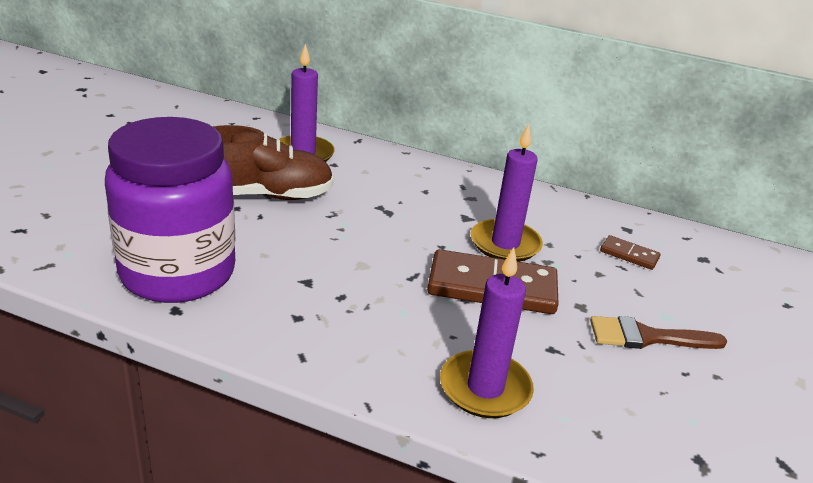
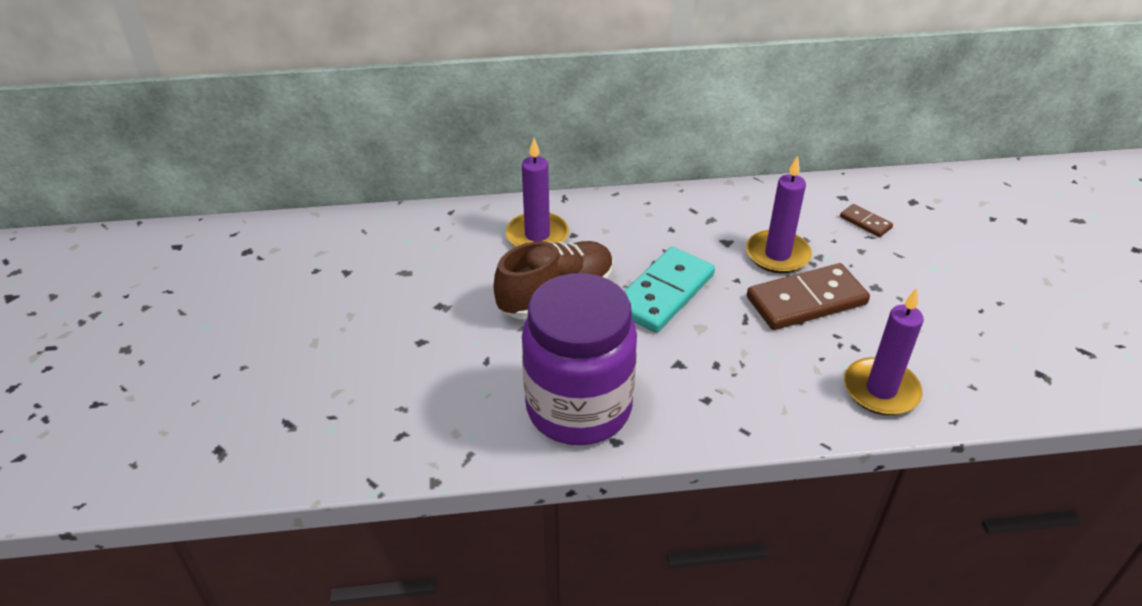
camera: 25 degrees left, 10 degrees up
(360, 229) = (663, 293): none -> turquoise domino
(629, 255) = (865, 222): brown domino -> brown domino turned 45 degrees clockwise
(647, 337) = (936, 292): brown brush -> none

